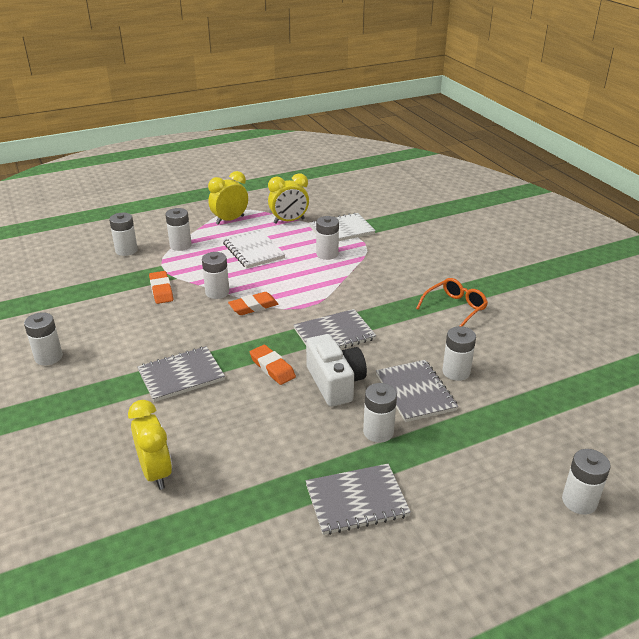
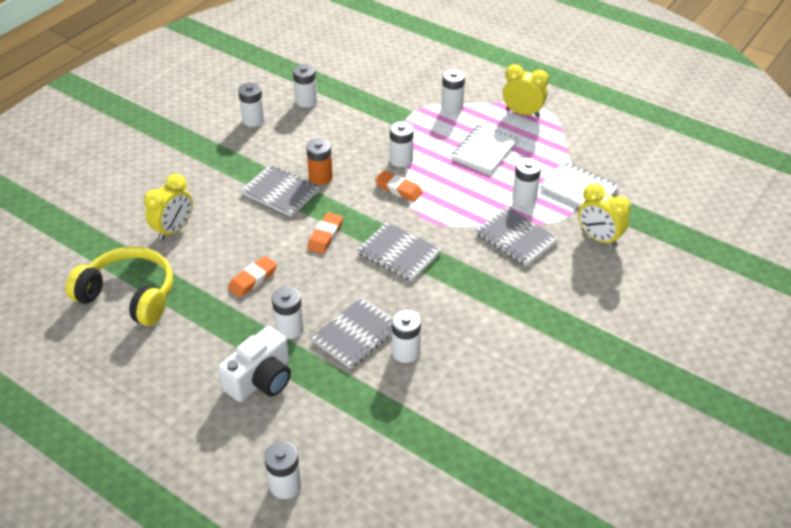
camera: 60 degrees right, 10 degrees up
(126, 250) = (416, 83): white battery -> white battery (306, 101)
(161, 290) = (377, 129): orange eraser -> orange eraser (253, 279)
(188, 343) = (320, 177): none -> orange battery
(229, 546) = (129, 295): none -> yellow headphones
(289, 221) = (559, 149): yellow clock -> yellow clock (598, 238)
(335, 383) = (333, 279): white camera -> white camera (261, 379)
(356, 500) = (206, 344): grey notebook -> grey notebook (516, 238)
(455, 308) = (509, 319): orange glasses -> none

